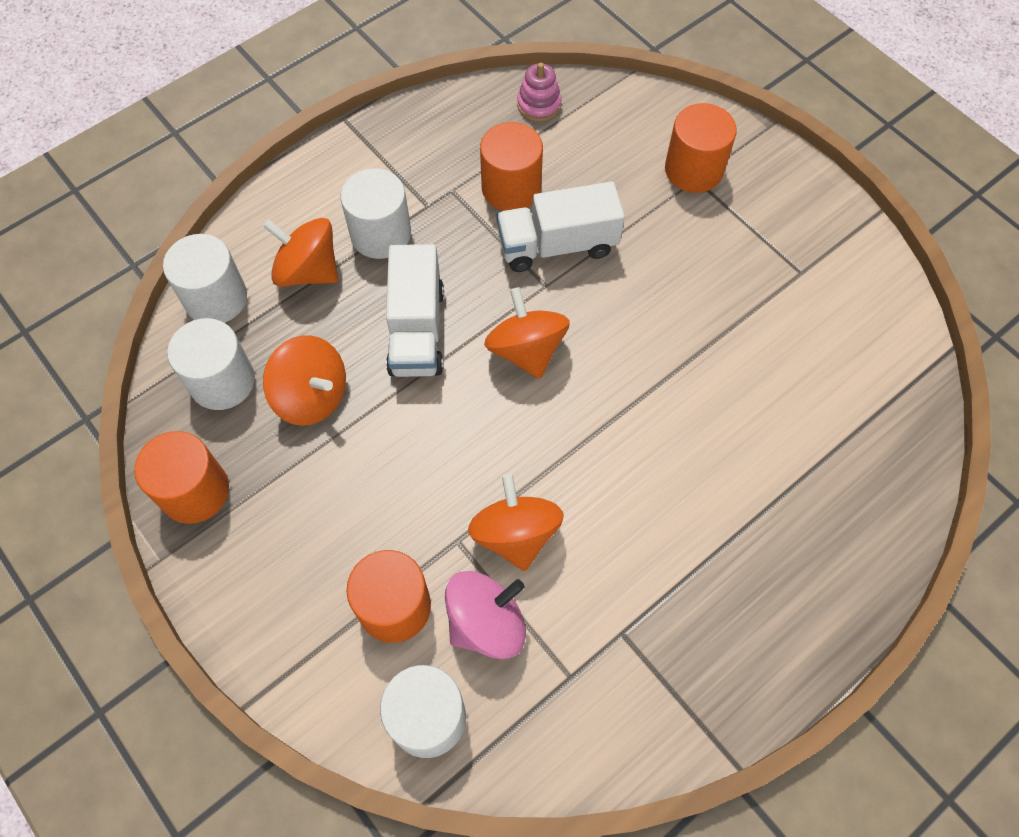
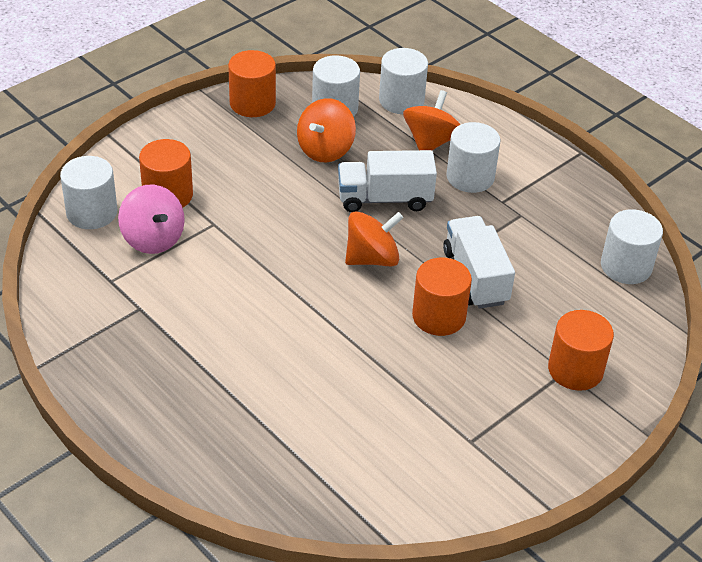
camera: 85 degrees right, 20 degrees down
(511, 188) = (529, 249): orange cylinder -> orange cylinder (439, 316)
(515, 534) = (217, 253): orange spinning top -> none
(539, 105) = (626, 266): pink stacking toy -> white cylinder

